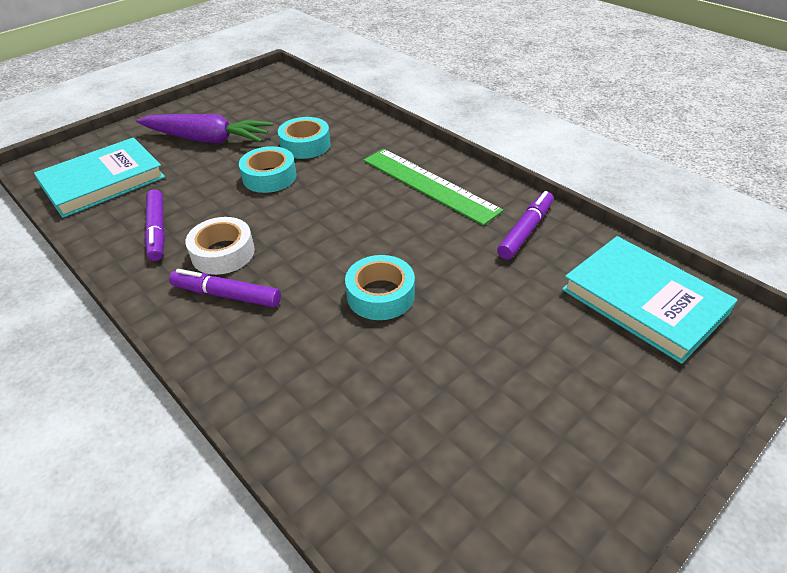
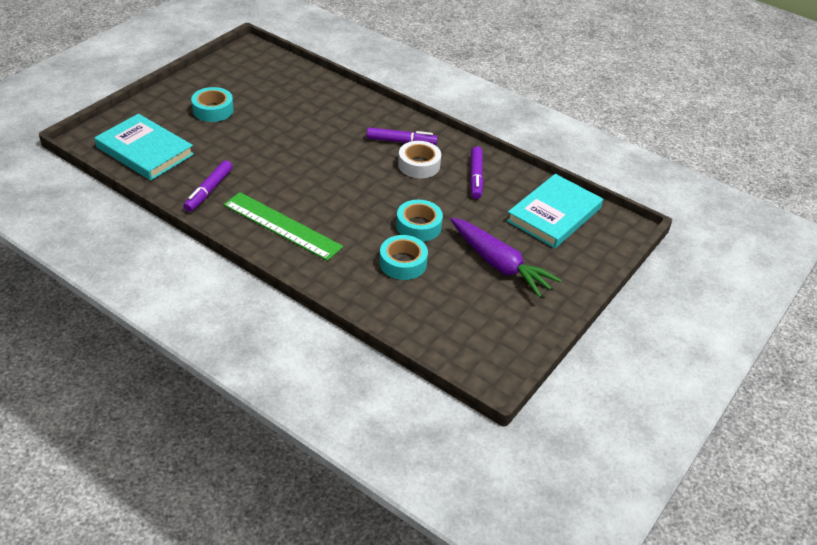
camera: 165 degrees right, 0 degrees up
(157, 231) = (475, 177): purple marker -> purple marker turned 150 degrees counterclockwise
(207, 139) = (499, 264): purple carrot -> purple carrot turned 135 degrees counterclockwise
(380, 295) = (307, 146): turquoise tape -> turquoise tape (213, 110)

